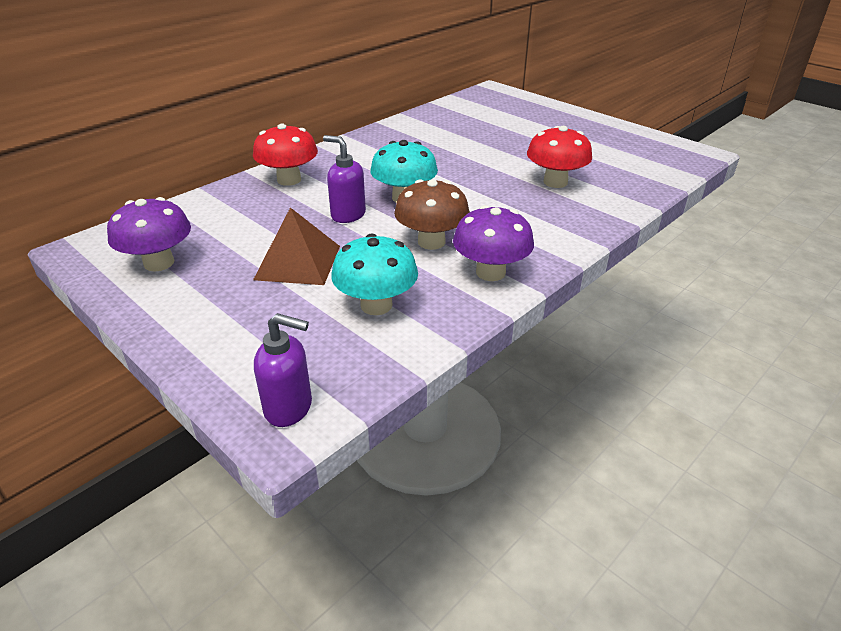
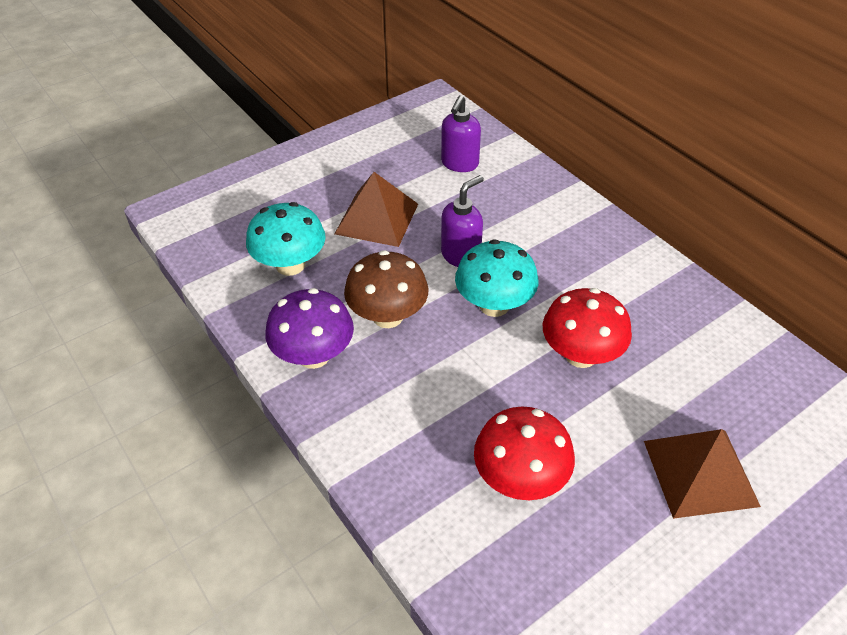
camera: 100 degrees right, 10 degrees up
(159, 263) = (400, 141): purple mushroom -> none
(289, 180) = (552, 213): red mushroom -> red mushroom (581, 355)
(289, 408) = (189, 213): purple soap dispenser -> purple soap dispenser (459, 164)
(518, 136) = (700, 473): none -> brown pyramid

